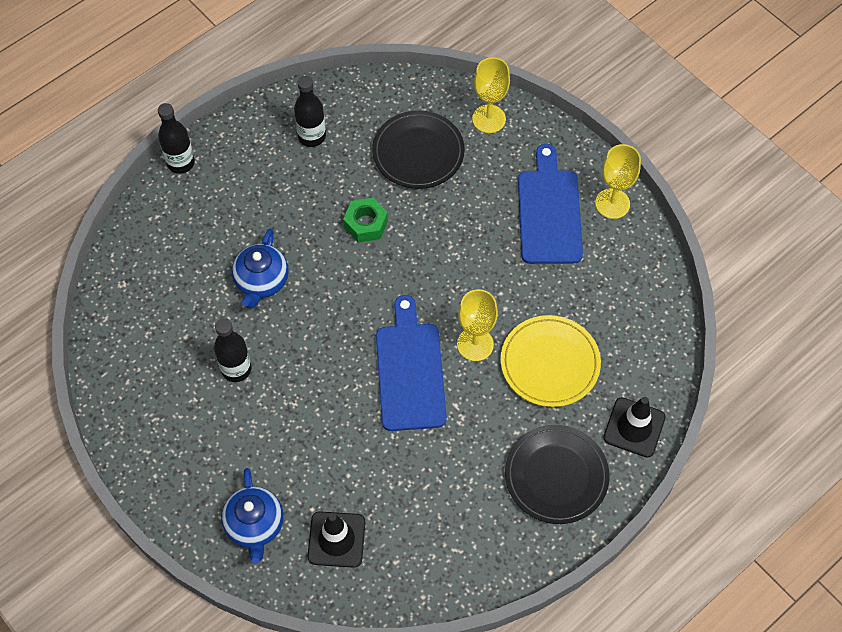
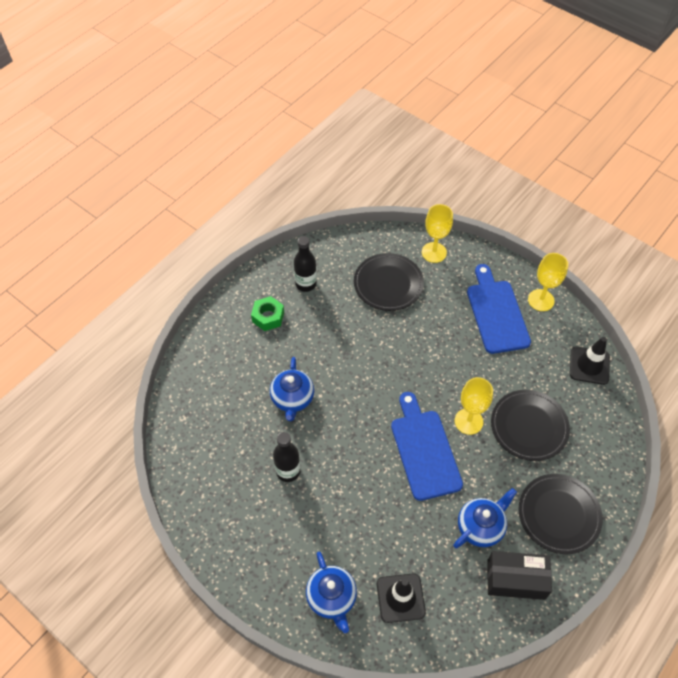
camera: 10 degrees left, 5 degrees down
(181, 163) = (210, 318): black bottle -> none
(366, 224) = (362, 343): green nut -> green nut (268, 317)
(455, 474) = (480, 526): none -> blue teapot
(481, 542) = (515, 579): none -> black box
(550, 363) = (529, 426): yellow plate -> black plate
(634, 427) = (606, 466): black traffic cone -> black traffic cone (589, 365)

